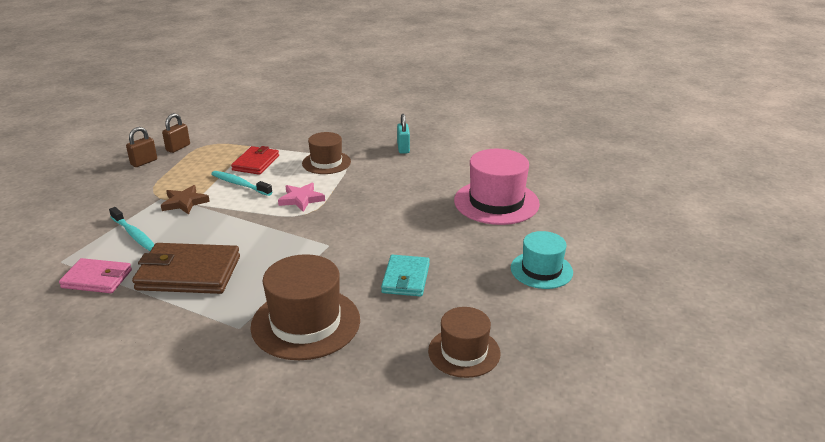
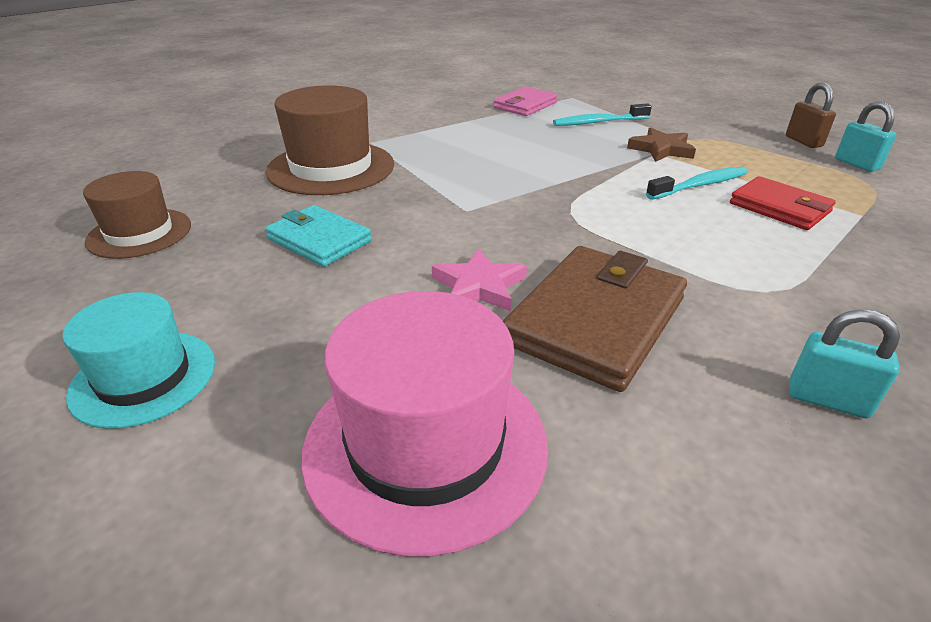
camera: 120 degrees right, 5 degrees up
(178, 148) = (856, 164): brown padlock -> turquoise padlock
(189, 273) = (492, 135): brown wallet -> brown wallet (595, 321)
(301, 199) = (619, 218): pink star -> pink star (479, 286)
(326, 162) = (762, 269): brown hat -> none

